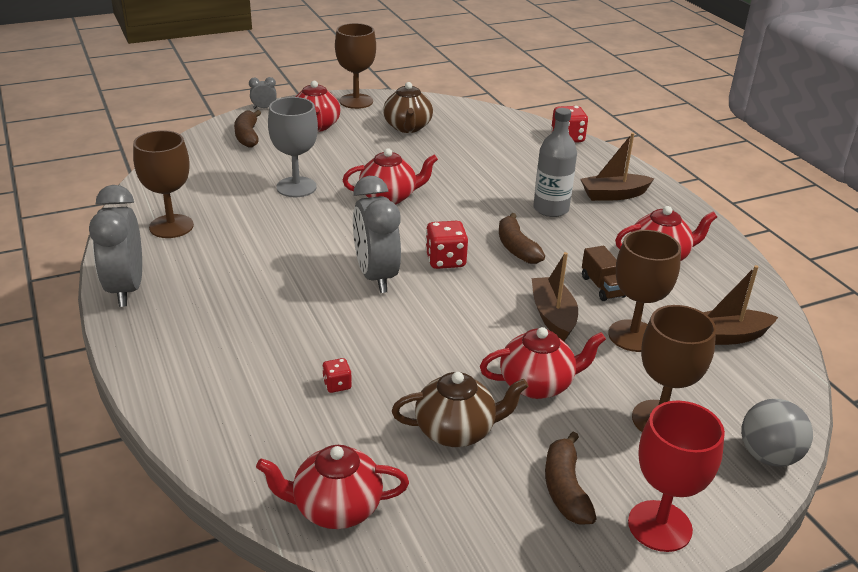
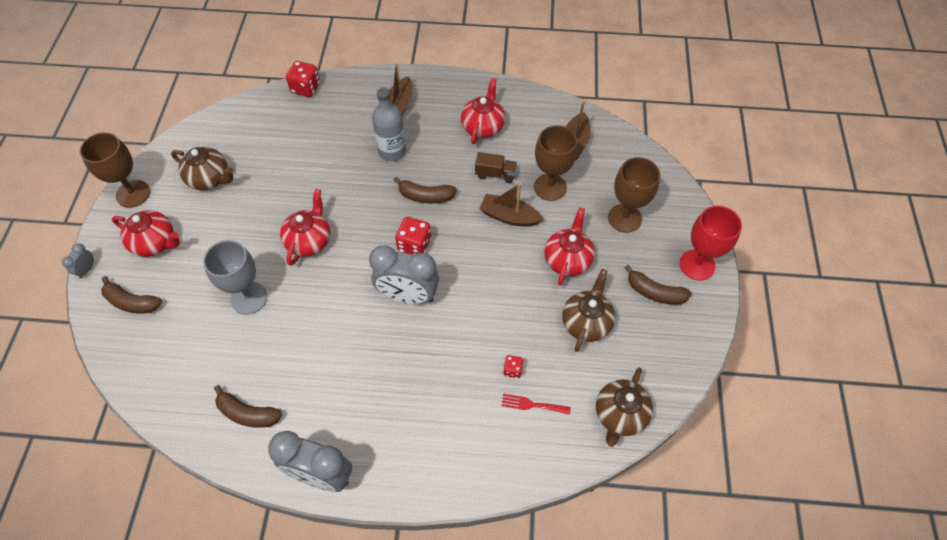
camera: 60 degrees left, 25 degrees up
(171, 226) = (247, 413): brown goblet -> brown banana
(299, 416) = (532, 405): none -> red fork
(335, 508) = (619, 415): red teapot -> brown teapot
(768, 456) = (672, 188): grey ball -> none

